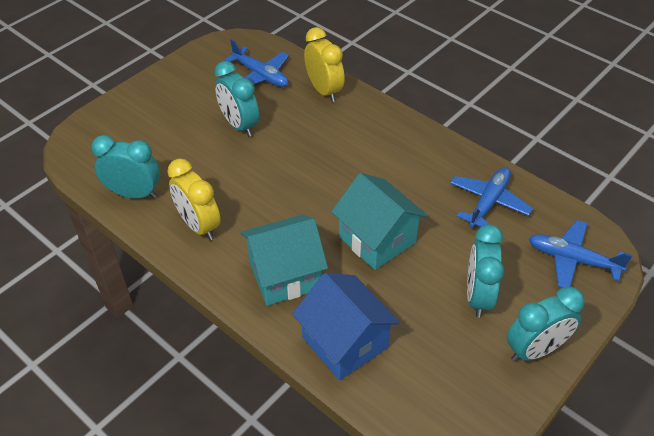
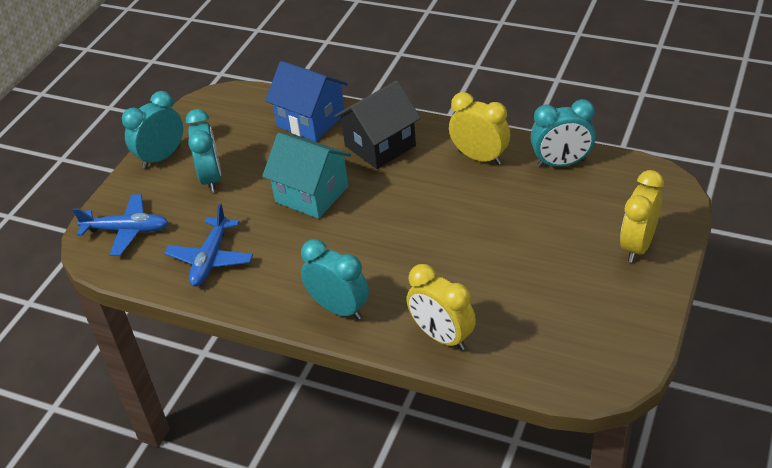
camera: 165 degrees right, 5 degrees down
(143, 108) = (637, 246): none -> yellow clock
(239, 125) = (513, 260): turquoise clock -> turquoise clock (339, 309)
(261, 75) = (535, 333): blue plane -> none
(285, 275) = (380, 146): turquoise house -> black house

